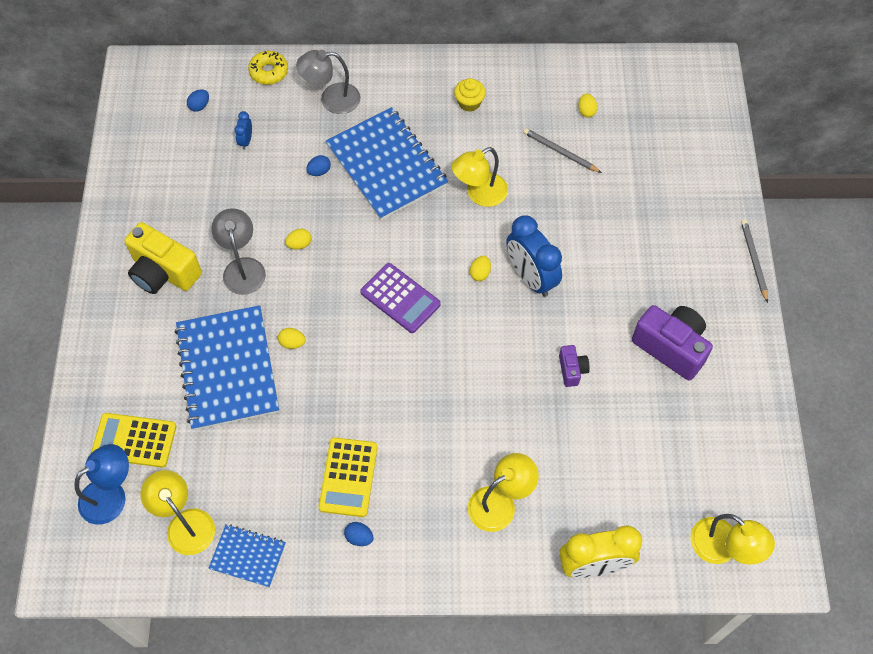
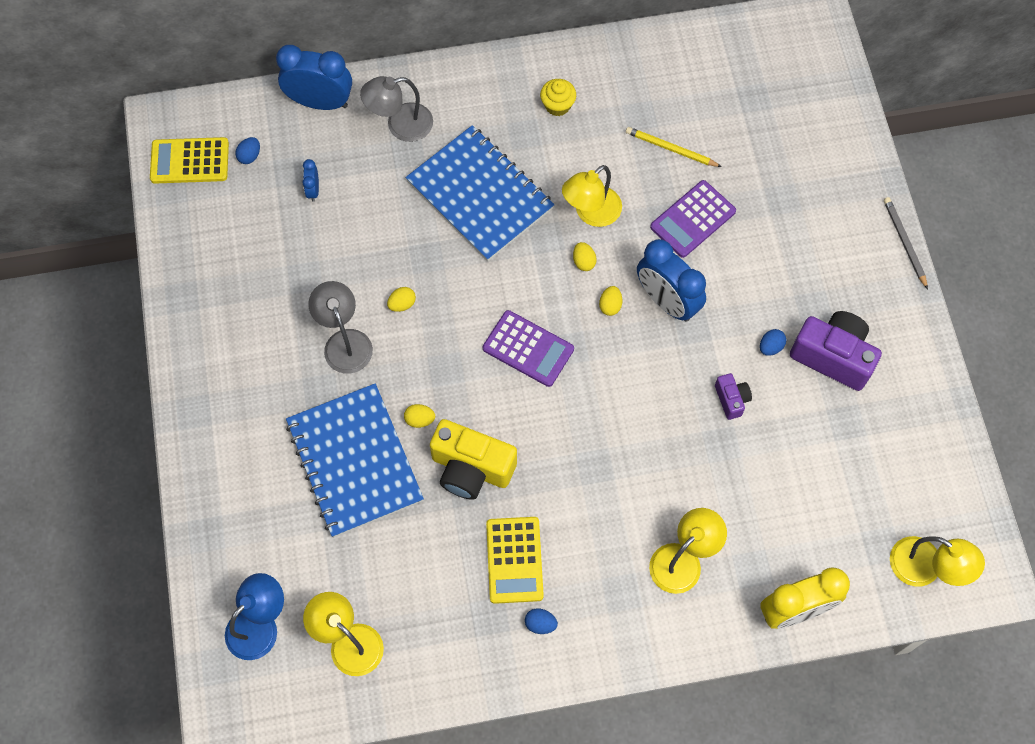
camera: 10 degrees left, 5 degrees up
(134, 440) = (270, 560): yellow calculator -> yellow calculator (189, 161)
(164, 272) = (256, 361): yellow camera -> yellow camera (471, 468)
(248, 556) = (425, 665): blue notebook -> none
(269, 72) = (320, 102): yellow donut -> blue clock
(319, 171) = (405, 214): blue egg -> blue egg (770, 347)
(560, 152) = (671, 149): grey pencil -> yellow pencil
(567, 212) = (693, 219): none -> purple calculator
(586, 111) = (691, 95): yellow egg -> yellow egg (583, 261)

